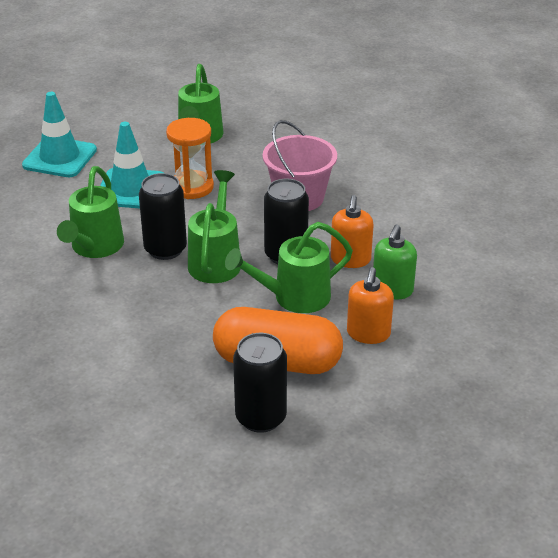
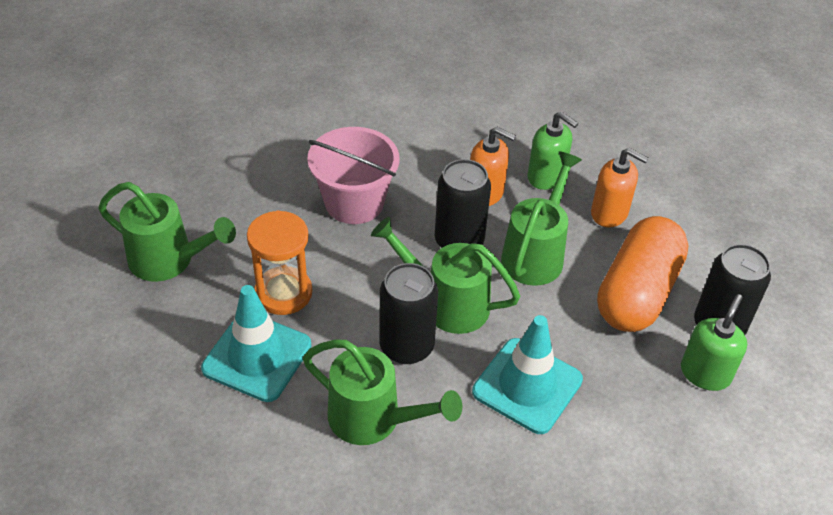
camera: 75 degrees left, 10 degrees up
(60, 158) = (130, 426): turquoise traffic cone -> turquoise traffic cone (527, 386)
(201, 413) = (705, 373): none -> green soap dispenser
(293, 297) = (536, 253): green watering can -> green watering can turned 150 degrees counterclockwise

